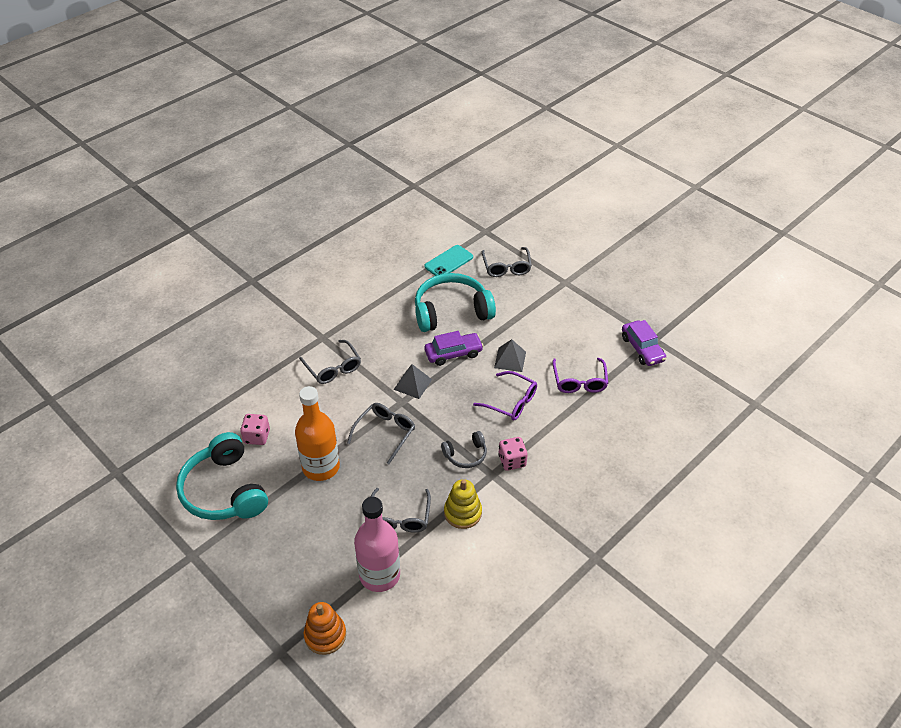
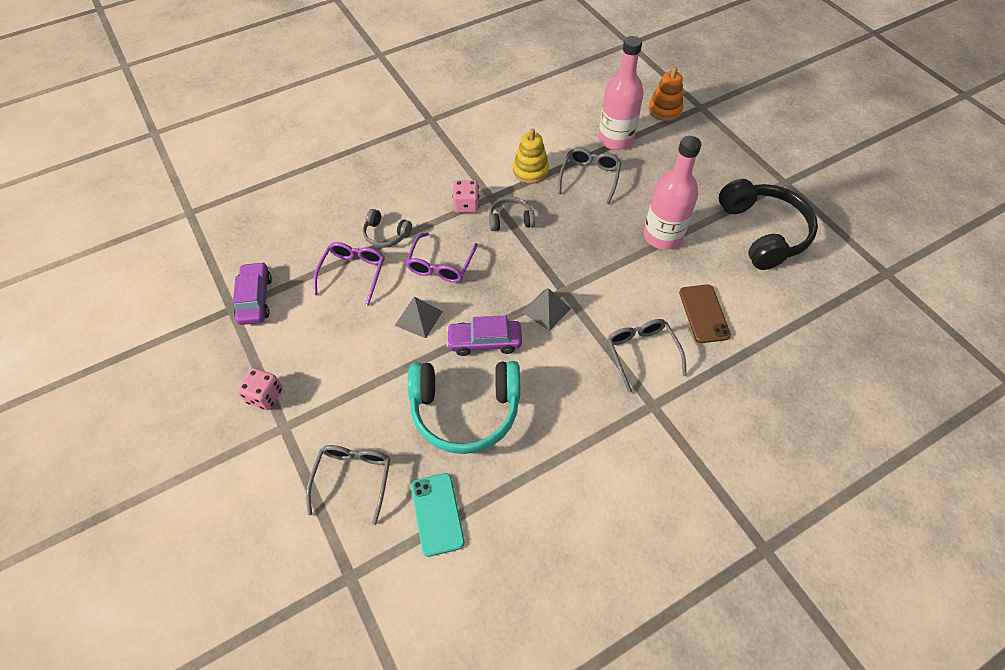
camera: 165 degrees left, 10 degrees up
(224, 490) = (763, 232): turquoise headphones -> black headphones
(257, 436) = (734, 282): pink dice -> pink dice (265, 396)
(284, 405) = (703, 313): none -> brown phone
(321, 467) = (662, 236): orange bottle -> pink bottle
(385, 433) = (589, 258): grey glasses -> none
(448, 262) = (437, 514): turquoise phone -> turquoise phone turned 75 degrees counterclockwise
(511, 402) = (440, 265): purple glasses -> purple glasses turned 120 degrees counterclockwise
(571, 418) = (386, 234): none -> grey headphones

